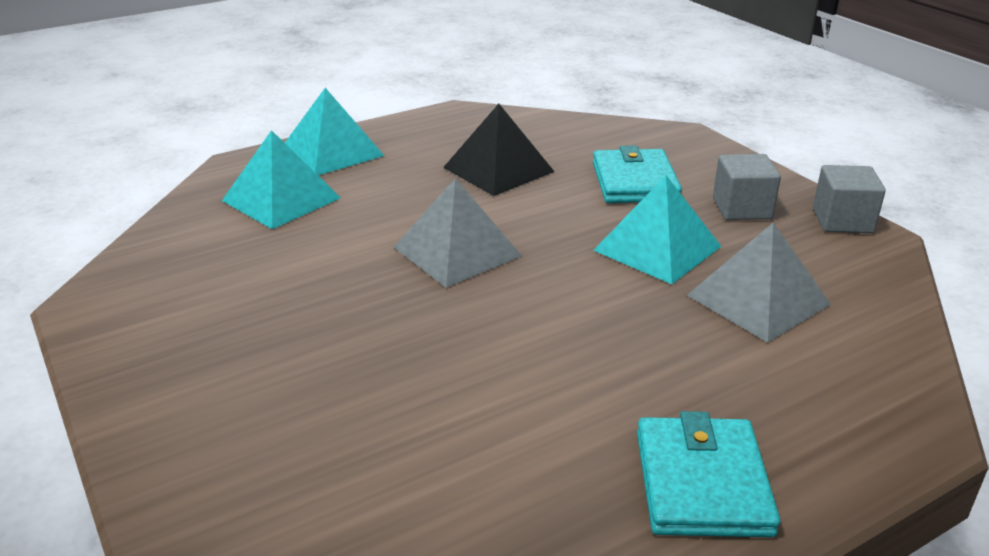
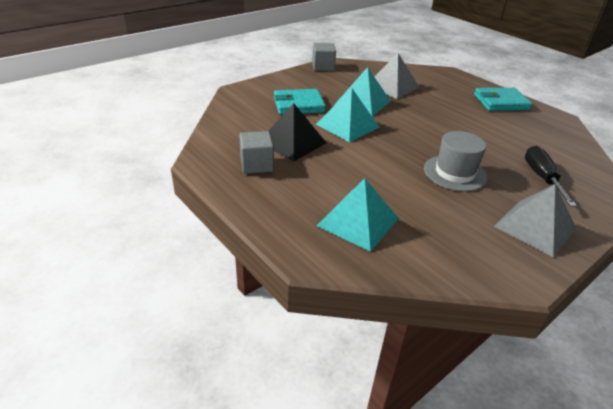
camera: 100 degrees left, 5 degrees up
(307, 418) = (541, 177): none -> black screwdriver
(331, 152) = (277, 210): turquoise pyramid -> turquoise pyramid (347, 125)
(364, 305) = (455, 173): none -> grey hat
(457, 251) = (391, 150): grey pyramid -> grey pyramid (535, 227)
(742, 208) = (318, 83): grey cube -> grey cube (256, 165)

